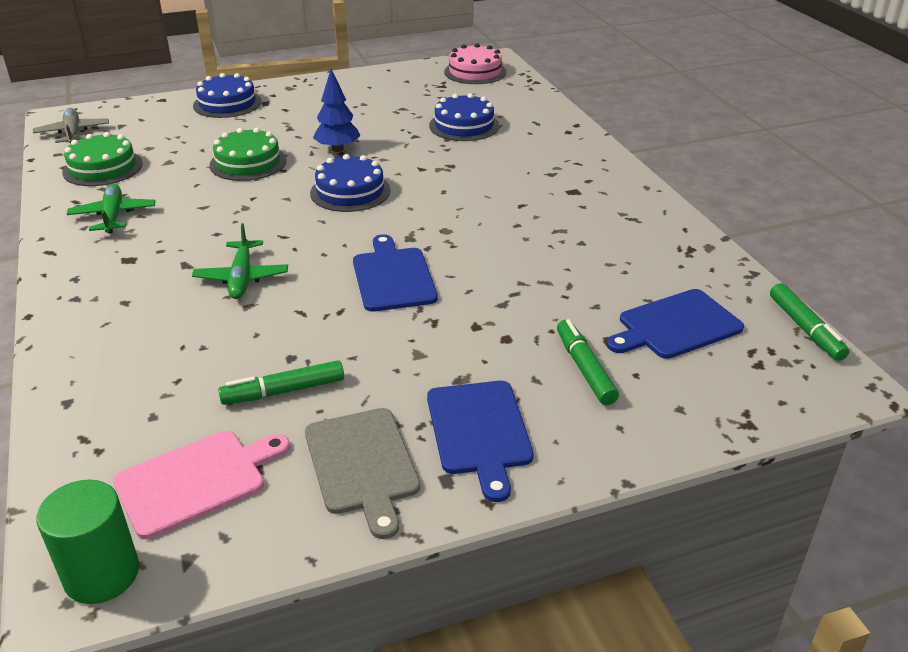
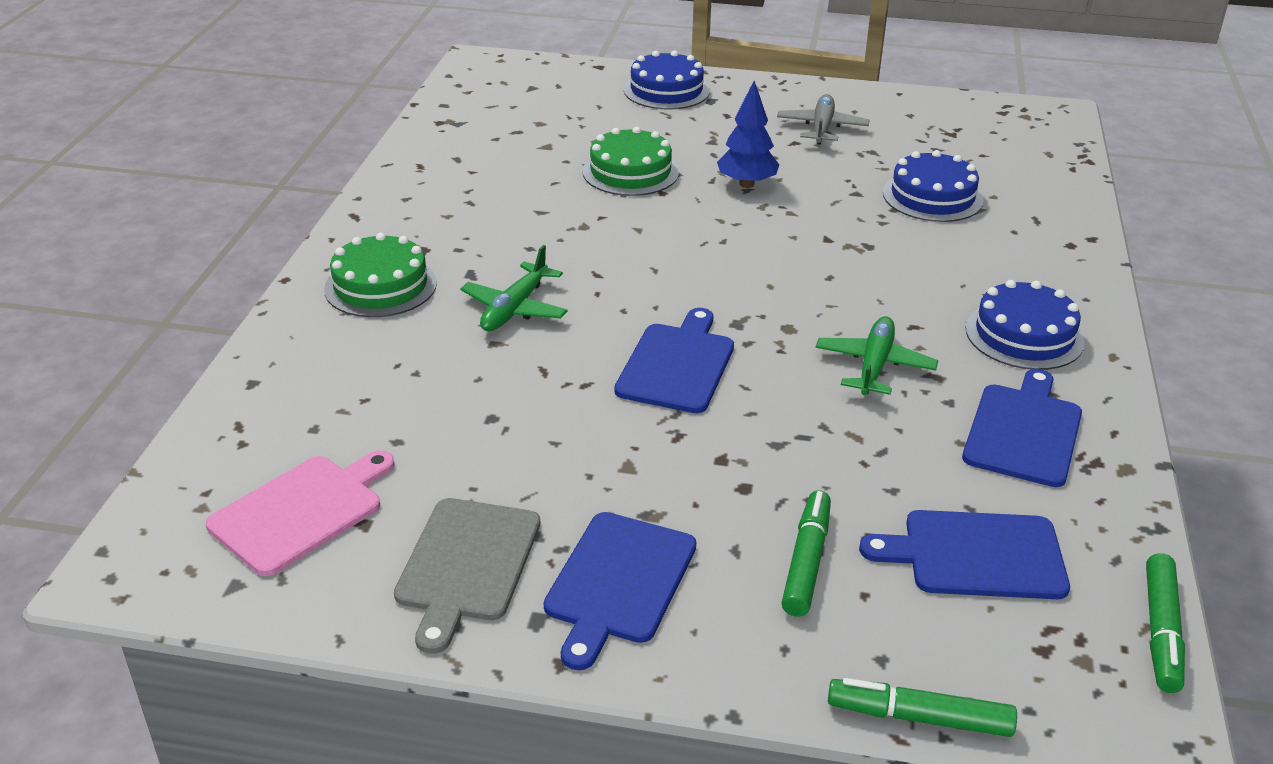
camera: 30 degrees right, 0 degrees up
(73, 133) = (476, 84): grey plane -> grey plane (822, 128)
(102, 574) = (155, 565): green cylinder -> none
(103, 168) = (475, 134): green cake -> green cake (380, 286)
(113, 216) = (443, 194): green plane -> green plane (874, 365)
(196, 480) = (301, 511): pink cutting board -> pink cutting board turned 45 degrees counterclockwise
(283, 391) = (455, 452): green marker -> green marker (919, 717)
(350, 192) = (716, 243): blue cake -> blue cake (1024, 335)
(475, 72) = (1014, 125): pink cake -> none
(637, 245) = (1023, 431): none -> blue cutting board

